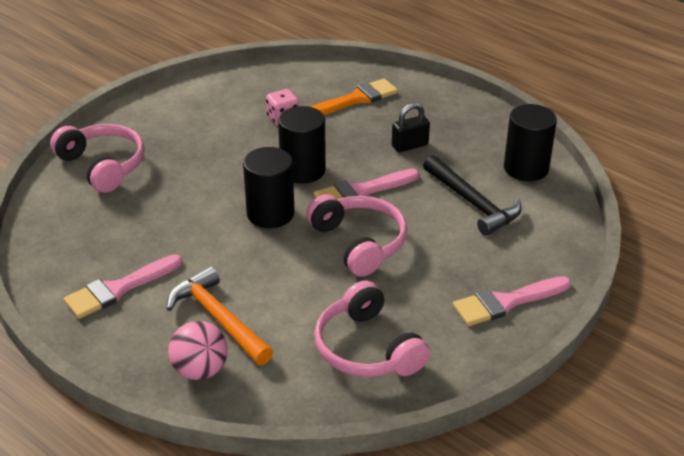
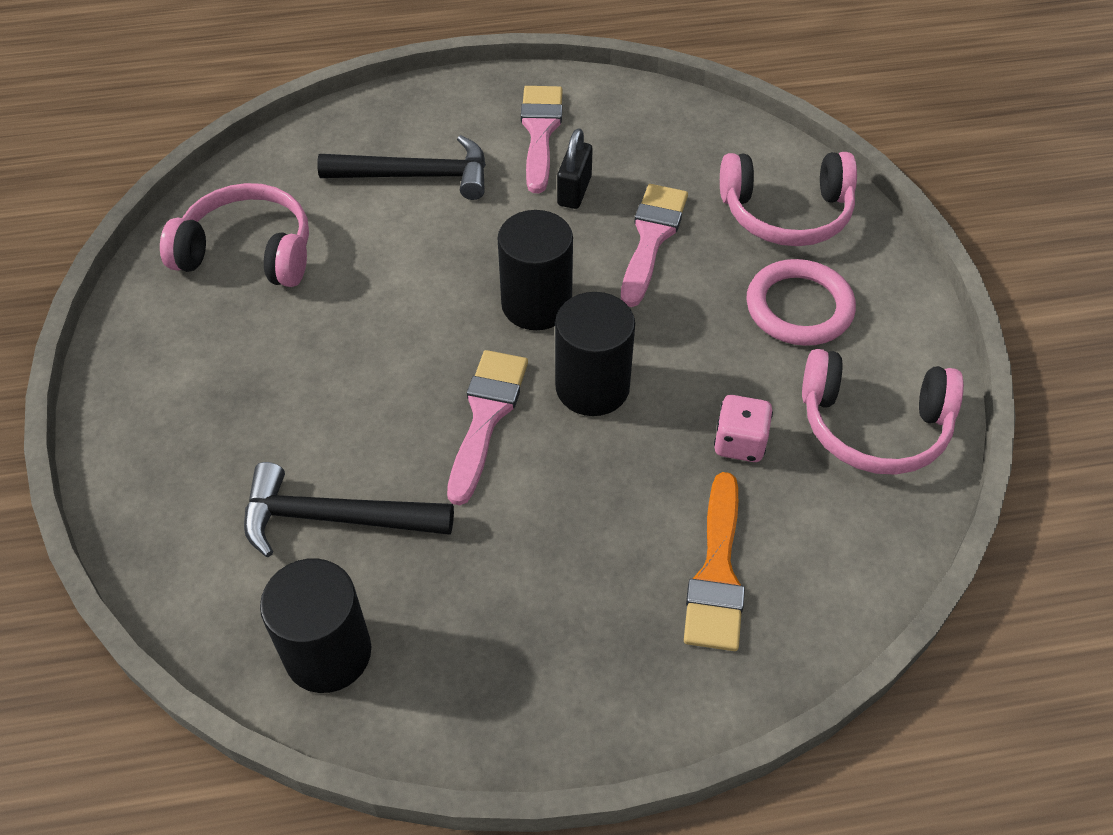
camera: 130 degrees right, 15 degrees up
(175, 135) = (799, 307): none -> pink ring
(200, 370) = (367, 133): pink ball -> none
(218, 319) = (416, 175): orange hammer -> black hammer
(359, 243) = (397, 348): pink headphones -> pink headphones (873, 425)
(410, 145) = (529, 548): black padlock -> black padlock (574, 191)
(506, 302) = (156, 407): pink brush -> pink brush (651, 238)

